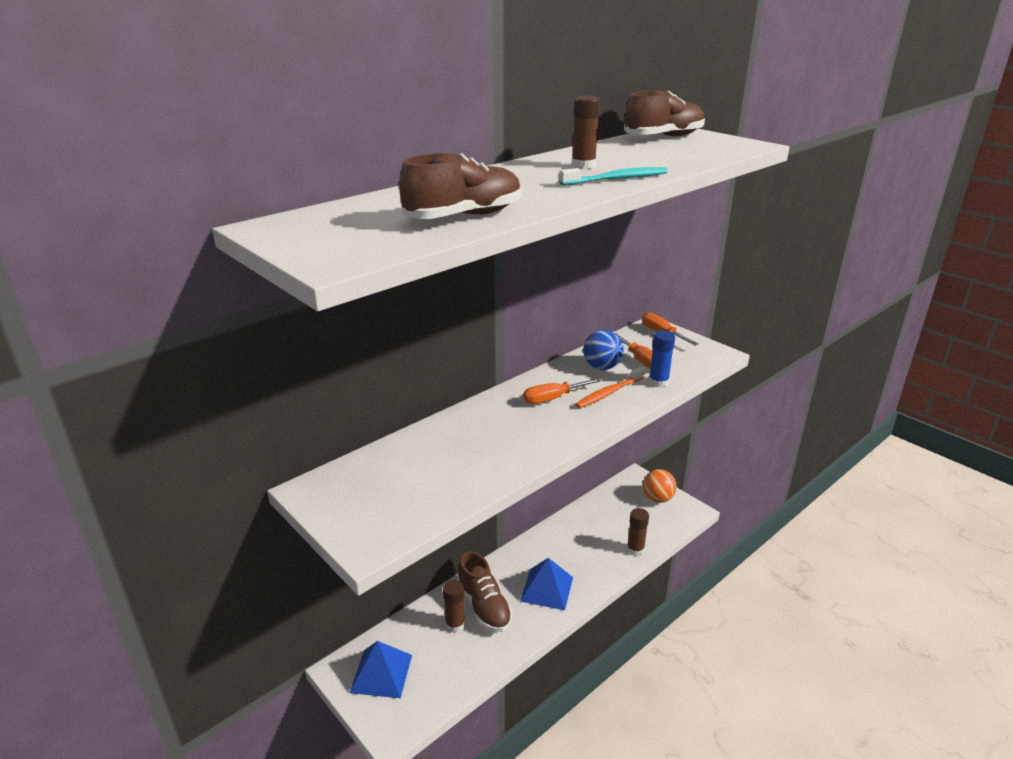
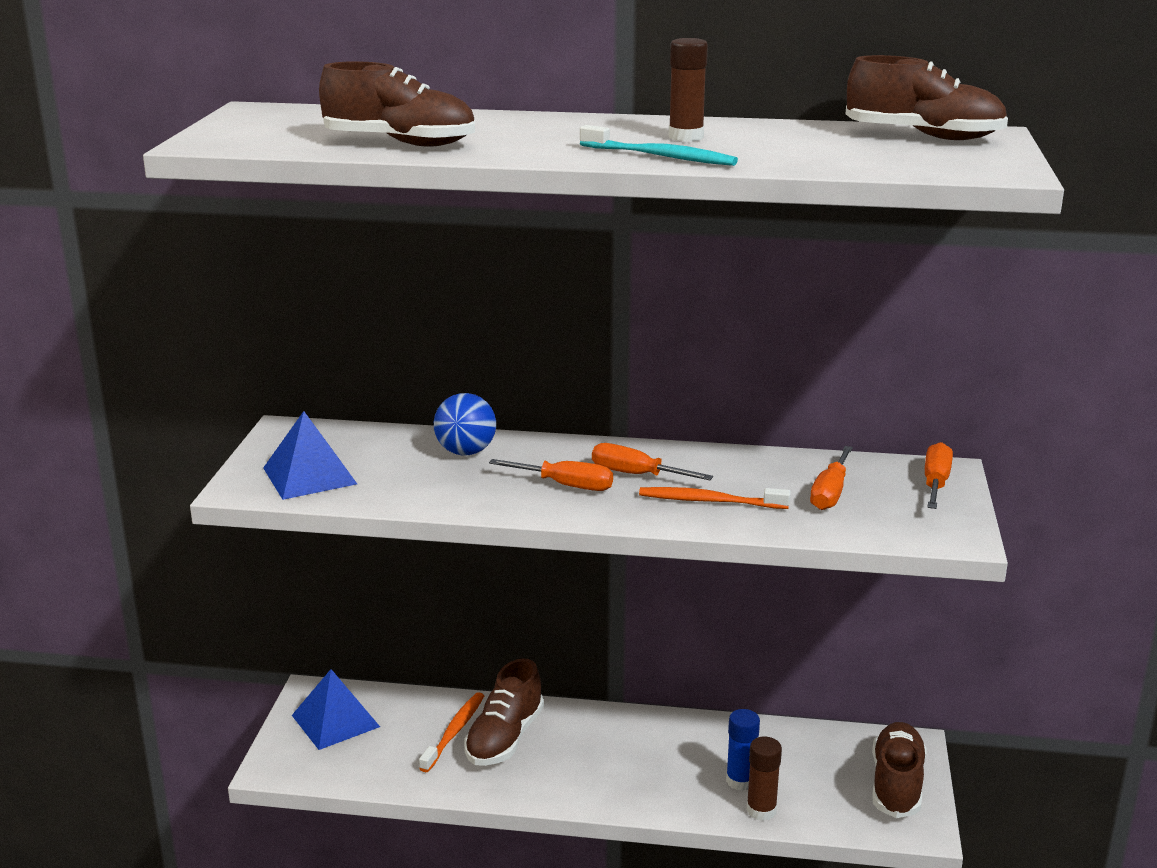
camera: 50 degrees right, 5 degrees down
(455, 624) = (454, 732): brown glue stick -> orange toothbrush
(536, 424) = (566, 485): none -> orange screwdriver
(547, 589) = (591, 770): blue pyramid -> blue pyramid (309, 476)
(602, 367) = (764, 476): blue ball -> blue ball (465, 452)
(657, 498) = (896, 784): orange ball -> brown shoe
(658, 382) = (794, 522): blue glue stick -> blue glue stick (740, 781)

